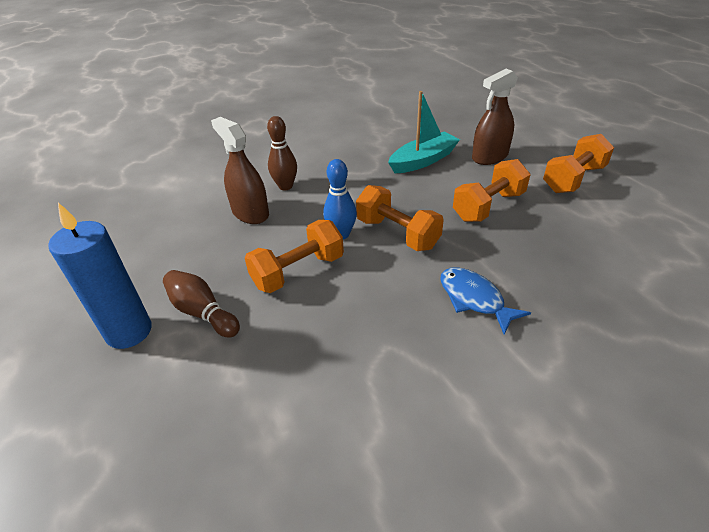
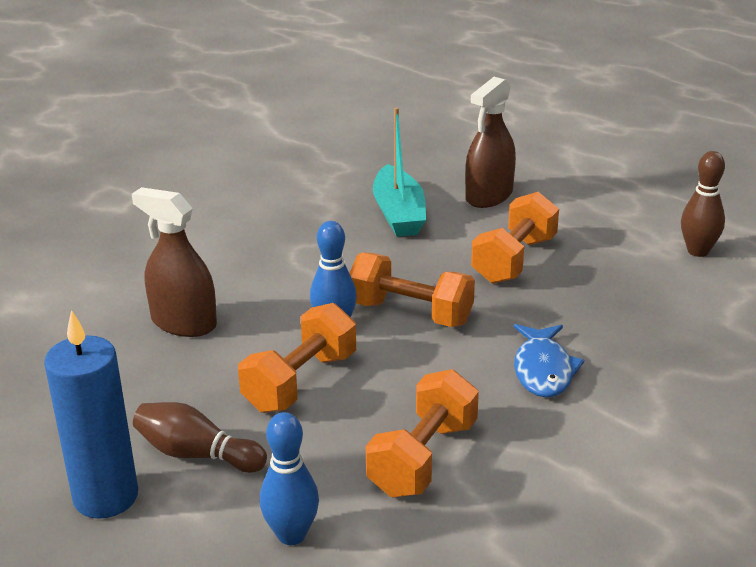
camera: 20 degrees left, 10 degrees down
(225, 398) = (291, 535): none -> blue bowling pin
(285, 186) = (215, 279): brown bowling pin -> brown bowling pin (698, 251)
(423, 160) = (399, 214): turquoise boat -> turquoise boat turned 135 degrees clockwise
(474, 299) = (543, 370): blue fish -> blue fish turned 120 degrees counterclockwise
(573, 179) = (608, 209): orange dumbbell -> orange dumbbell (423, 458)

